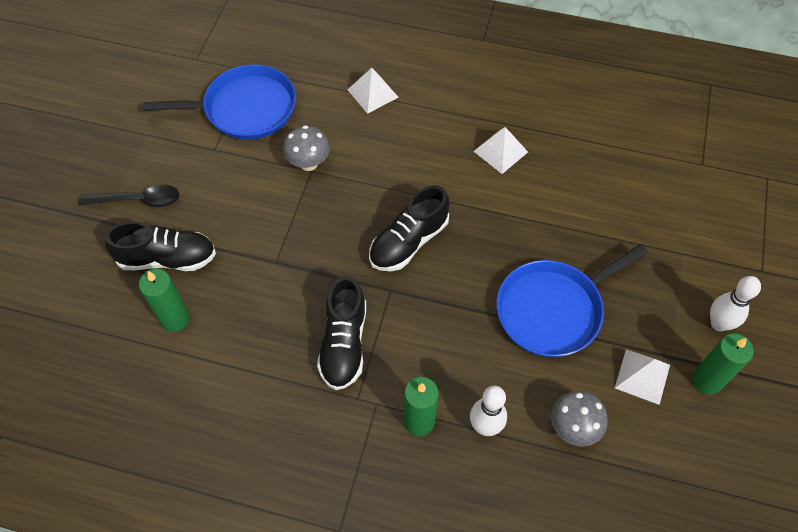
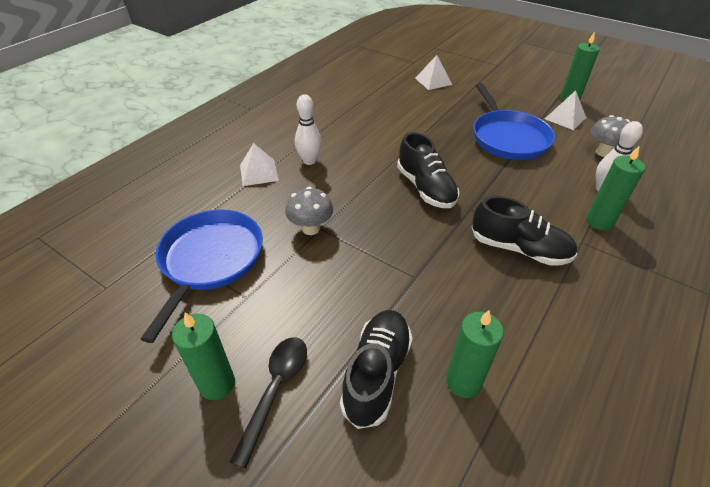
camera: 70 degrees left, 15 degrees down
(134, 165) = (217, 384): none -> green candle
(500, 151) = (361, 126): white pyramid -> white pyramid (433, 81)
(719, 323) = (530, 85): white bowling pin -> white bowling pin (309, 161)

